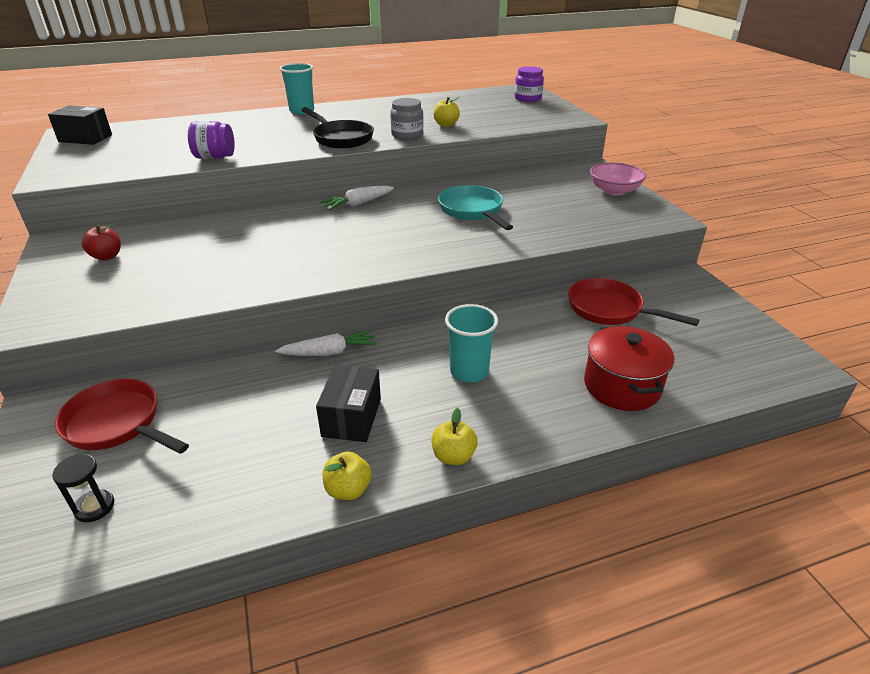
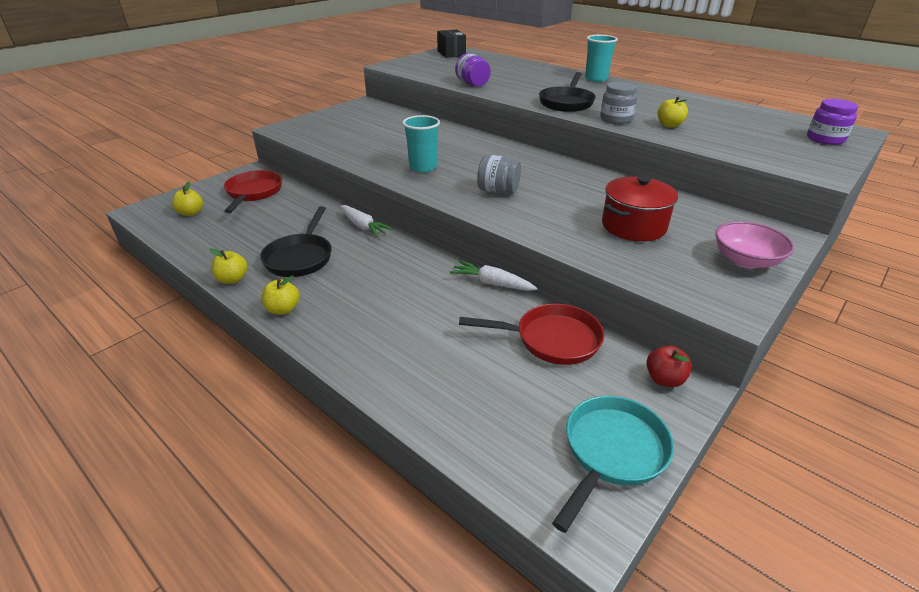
camera: 60 degrees right, 0 degrees up
(94, 507) = (191, 213): black hourglass -> yellow apple
(107, 256) = (362, 117): red apple -> red apple (664, 379)
(351, 417) = (300, 257): black box -> black pan
(358, 204) = (521, 155): white carrot -> white carrot (492, 283)
(418, 237) = (498, 191): none -> grey jar
(469, 371) = (385, 288): turquoise cup -> turquoise cup (423, 167)
(472, 211) = (576, 199): turquoise pan -> turquoise pan (612, 452)
(609, 309) = (552, 339): red pan -> red pan turned 90 degrees clockwise
(621, 386) = (427, 375): red pot -> red pot (633, 226)

